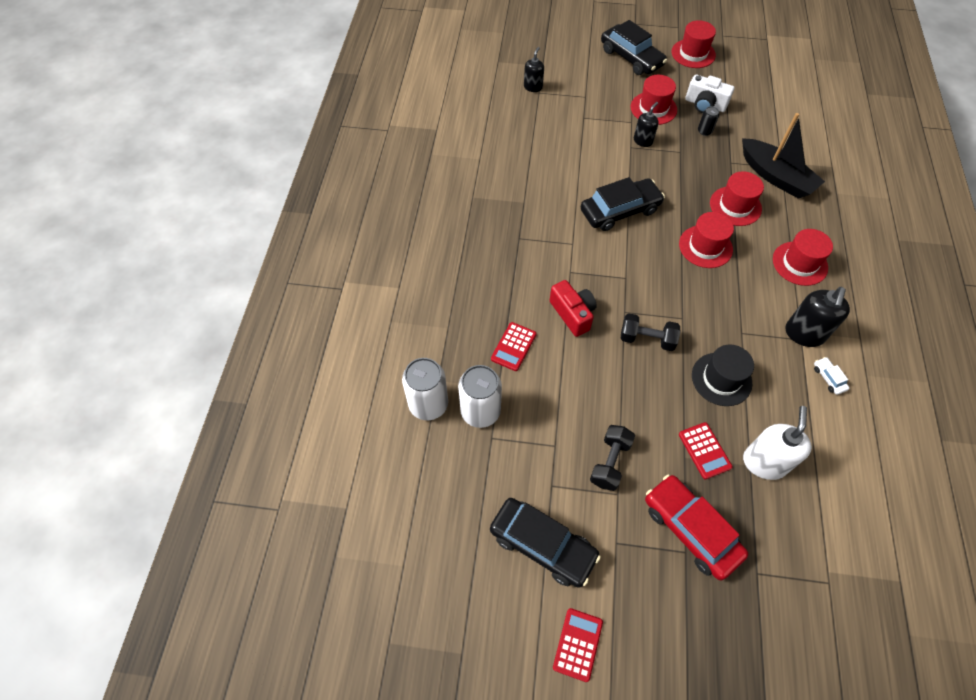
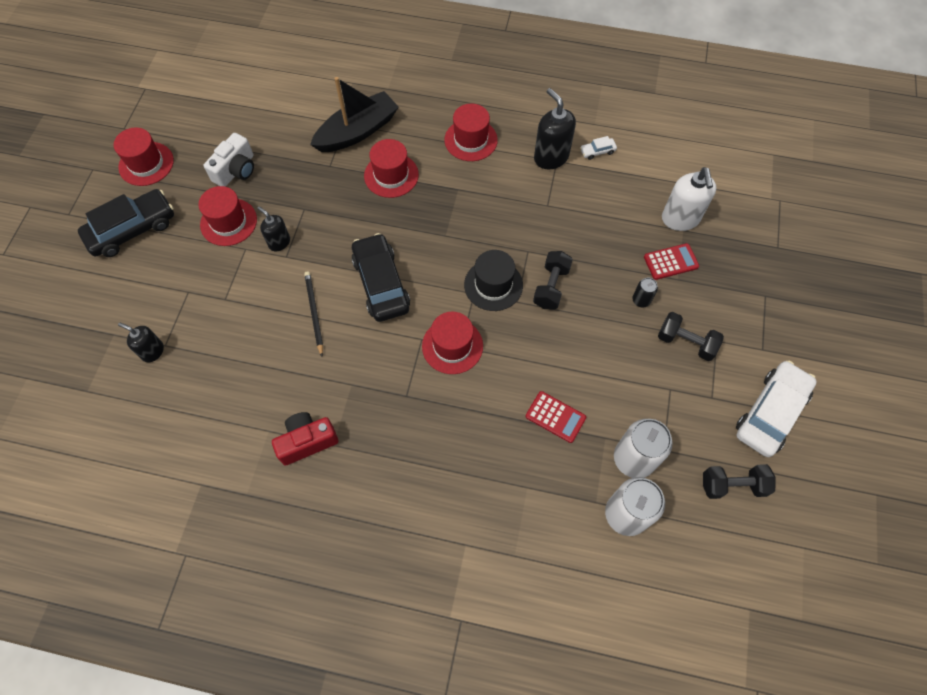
camera: 85 degrees left, 5 degrees up
(462, 500) = (732, 485): none -> black dumbbell
(542, 545) = (770, 413): black car -> white car
(573, 314) = (516, 352): red camera -> red camera (307, 441)
(577, 644) = (854, 394): red calculator -> none
(583, 171) = (314, 312): none -> black pencil
(690, 529) = (745, 288): red car -> none
(704, 131) = (278, 179): black can -> black can (641, 300)
(705, 246) = (441, 213): red hat -> red hat (452, 346)
(721, 379) = (597, 233): black hat -> black hat (493, 285)
(764, 462) = (680, 219): white soap dispenser -> white soap dispenser turned 120 degrees counterclockwise
(804, 334) = (551, 157): black soap dispenser -> black soap dispenser turned 150 degrees counterclockwise

